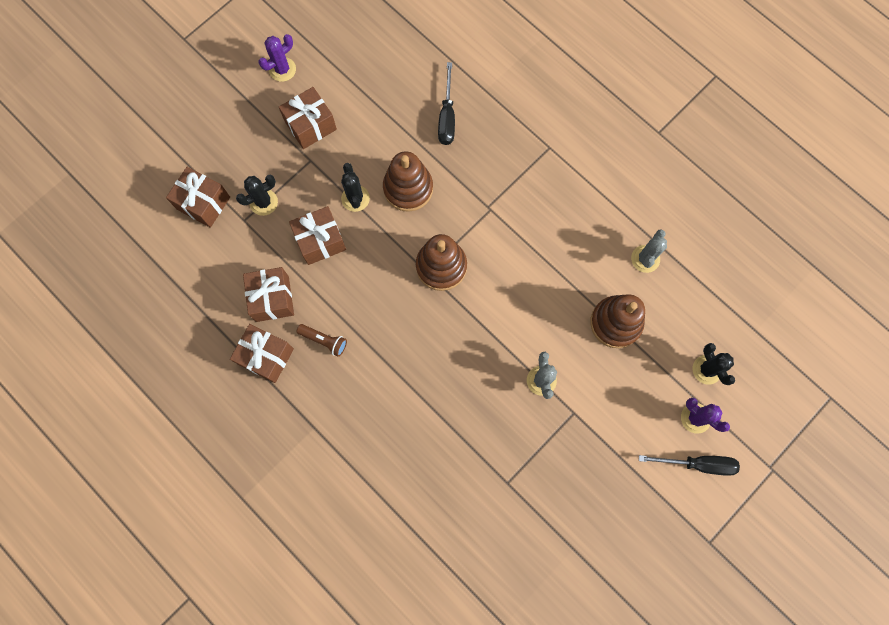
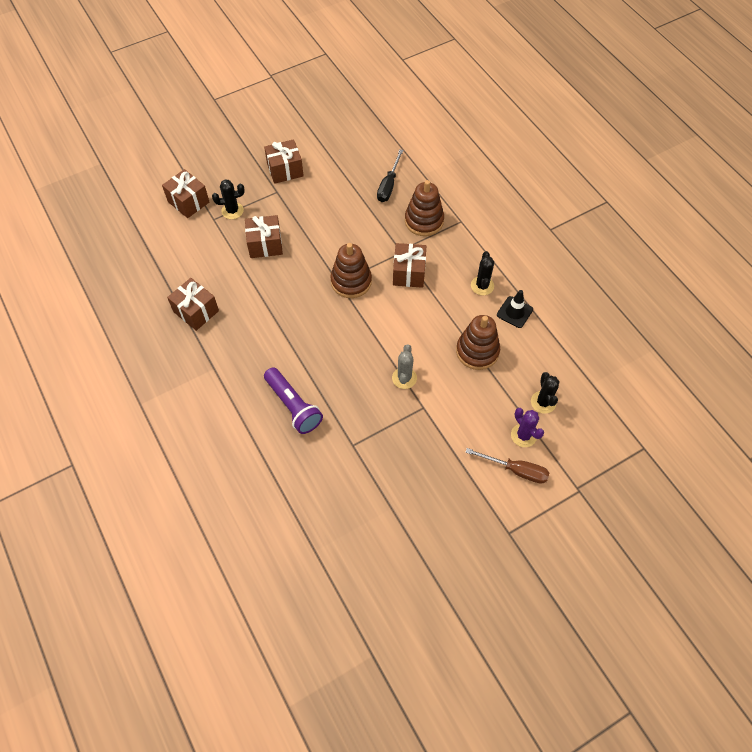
camera: 15 degrees right, 15 degrees down
(272, 299) = (215, 274): brown gift -> brown gift (409, 273)
(282, 69) = (277, 131): purple cactus -> none
(324, 340) = (244, 311): brown flashlight -> none
(355, 198) = (301, 223): black cactus -> black cactus (482, 286)
(408, 188) = (343, 225): brown stacking toy -> brown stacking toy (424, 221)
(423, 452) = (293, 406): none -> purple flashlight
(645, 259) = (514, 312): grey cactus -> black traffic cone
(698, 464) = (516, 470): black screwdriver -> brown screwdriver

